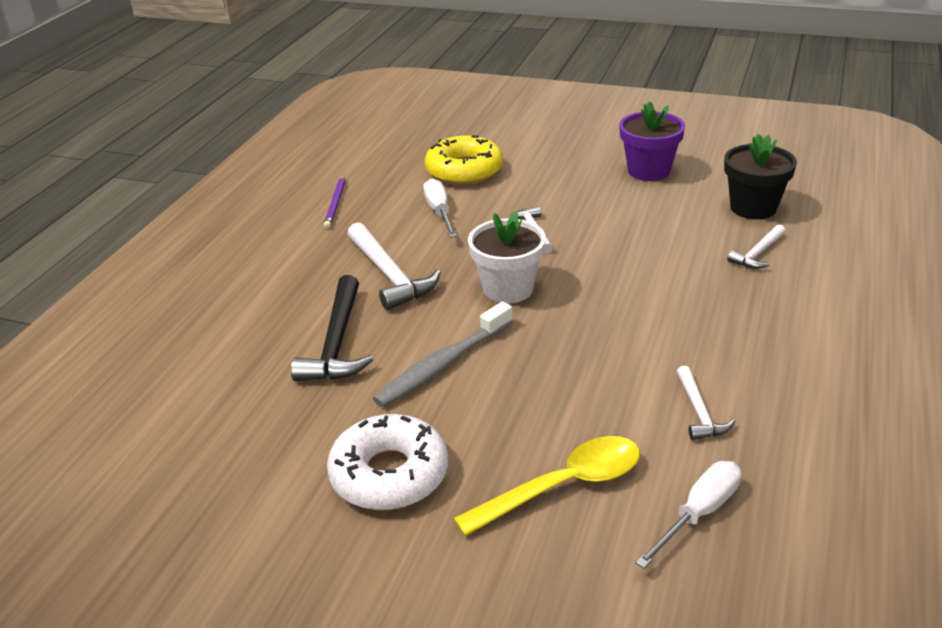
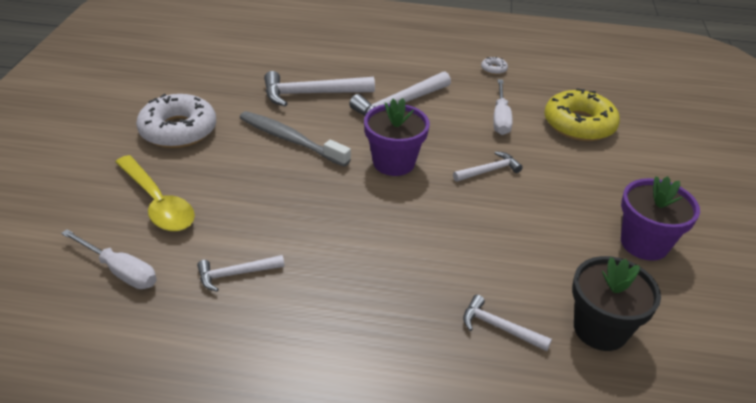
camera: 75 degrees right, 5 degrees up
(336, 203) = (493, 69): purple pencil -> white donut
(337, 343) = (312, 94): black hammer -> white hammer
(439, 212) = (500, 118): white screwdriver -> white screwdriver turned 120 degrees clockwise
(508, 289) = (393, 162): white flower pot -> purple flower pot

